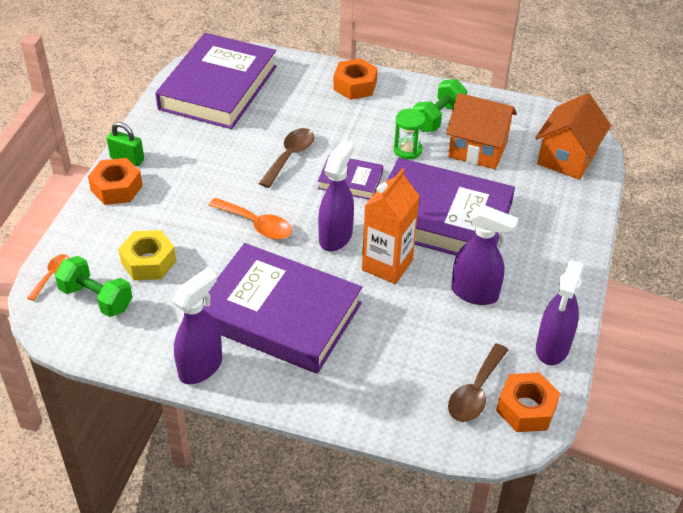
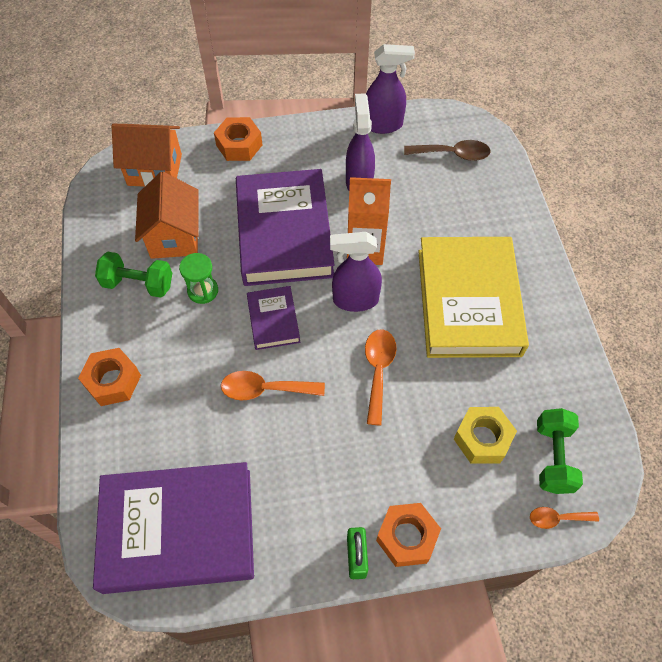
camera: 115 degrees left, 15 degrees up
(201, 367) = (558, 330): purple spray bottle -> none
(279, 314) = (468, 301): purple book -> yellow book
(290, 156) = (265, 389): brown spoon -> orange spoon
(526, 409) = (446, 124): orange nut -> orange nut (239, 145)

